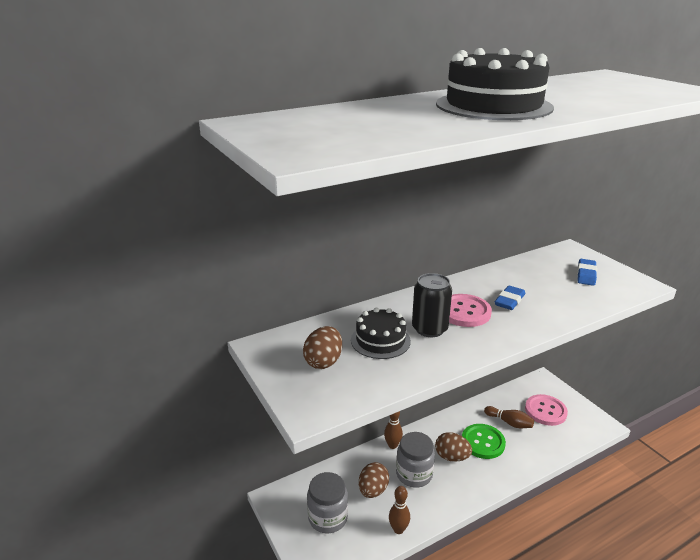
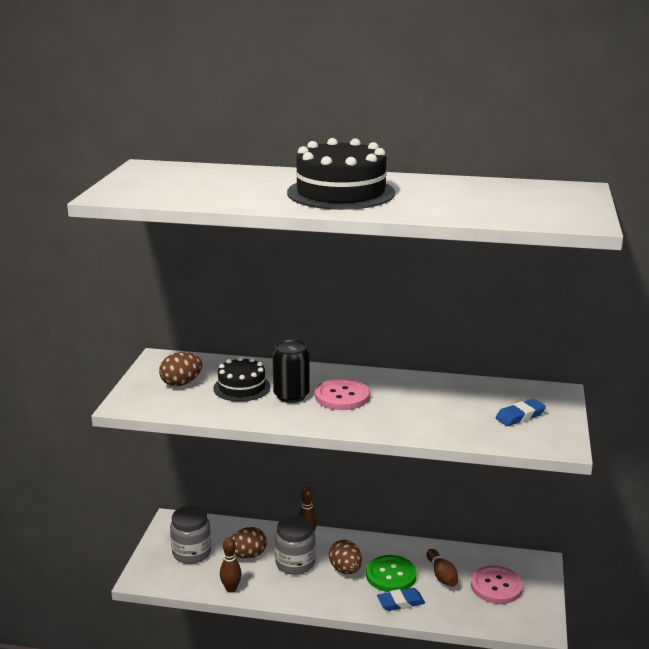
camera: 40 degrees right, 5 degrees down
(509, 301) = (397, 405): blue eraser -> blue eraser (401, 602)

